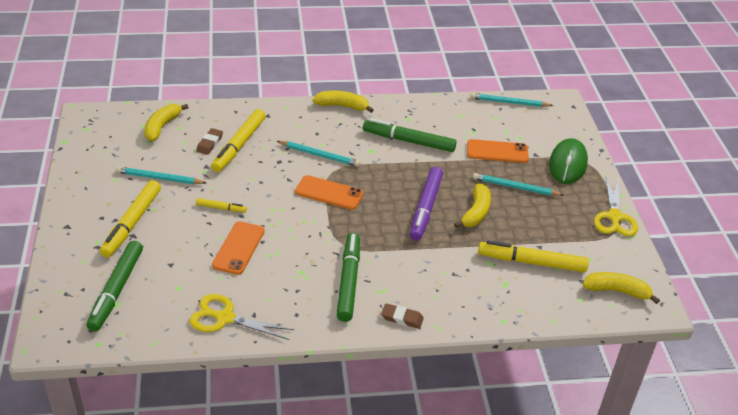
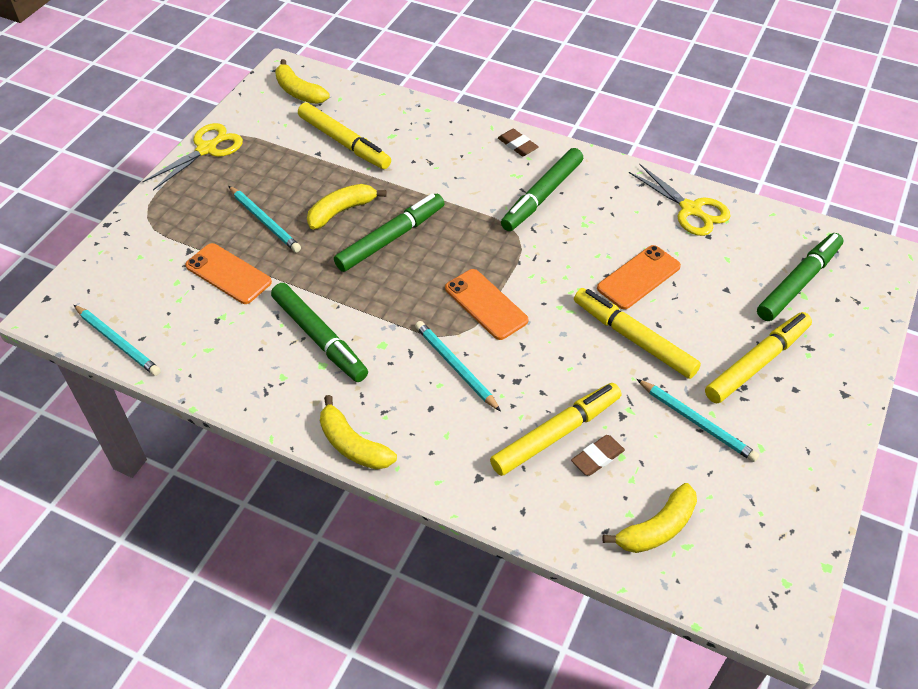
camera: 145 degrees left, 10 degrees up
(221, 208) = (633, 338): yellow marker -> yellow marker, size x2.04
(425, 208) = (391, 238): purple marker -> green marker
(568, 164) = (170, 223): green mouse -> none

